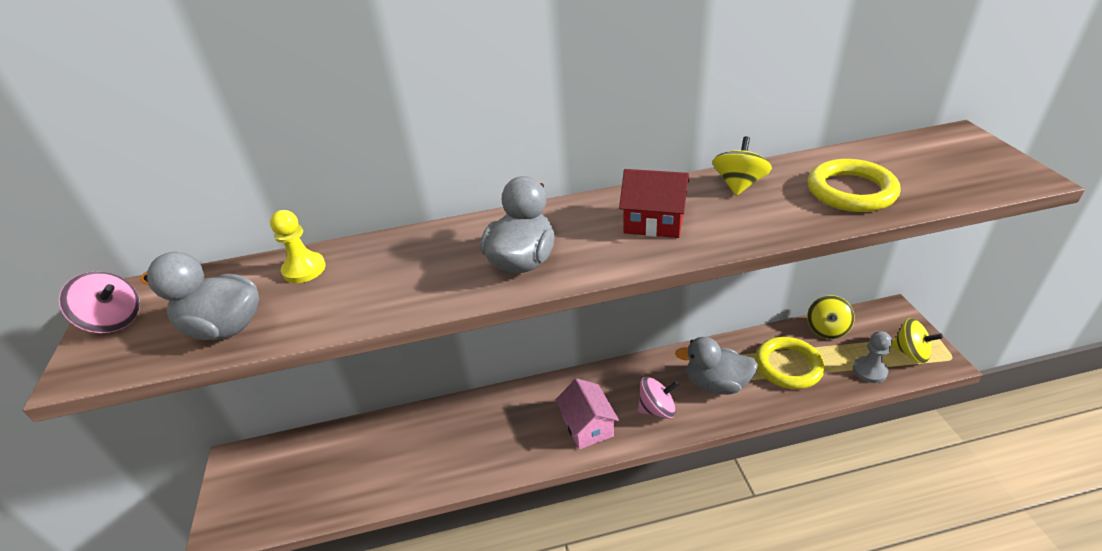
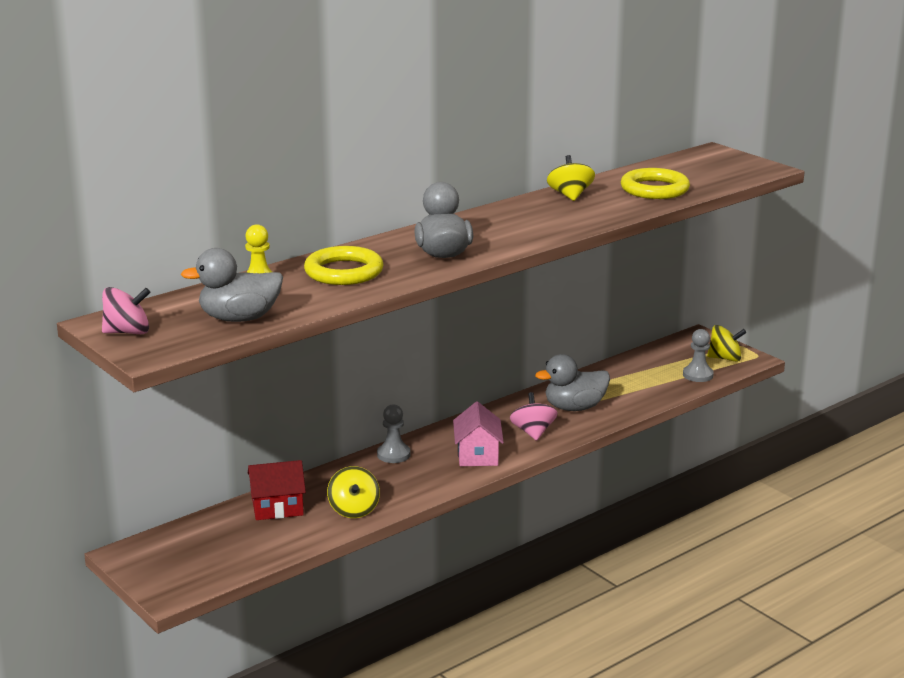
camera: 30 degrees left, 15 degrees down
(516, 400) = (393, 454): none -> grey pawn
(587, 426) = (477, 455): pink house -> pink house turned 45 degrees clockwise
(654, 222) = (524, 222): red house -> red house (277, 507)
(657, 409) = (533, 432): pink spinning top -> pink spinning top turned 60 degrees counterclockwise
(788, 366) = (629, 385): yellow ring -> yellow ring (344, 272)
(827, 329) = (648, 357): yellow spinning top -> yellow spinning top (354, 510)

